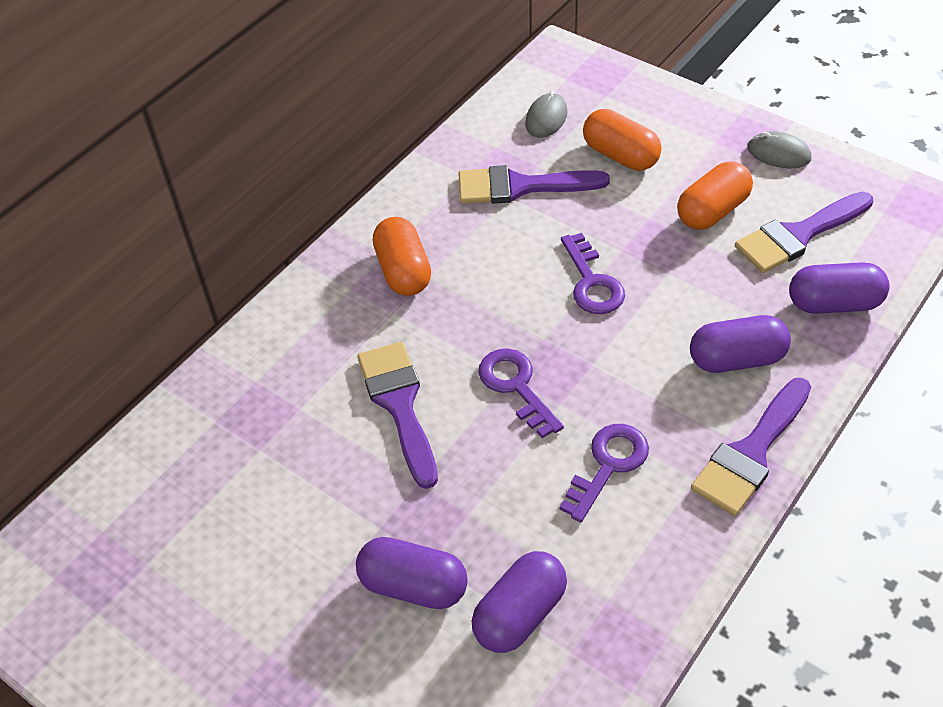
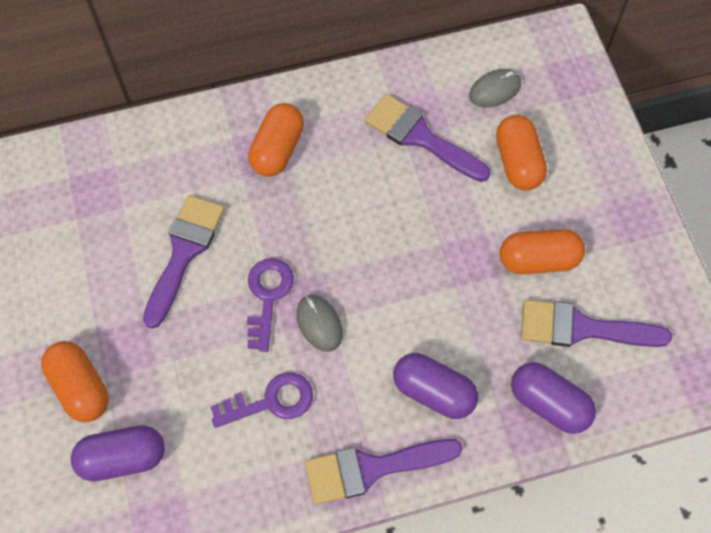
camera: 35 degrees right, 15 degrees up
(413, 585) = (80, 387): purple capsule -> orange capsule
(591, 282) = (394, 254): purple key -> none
(778, 154) = (641, 247): grey mouse -> grey mouse (319, 323)

